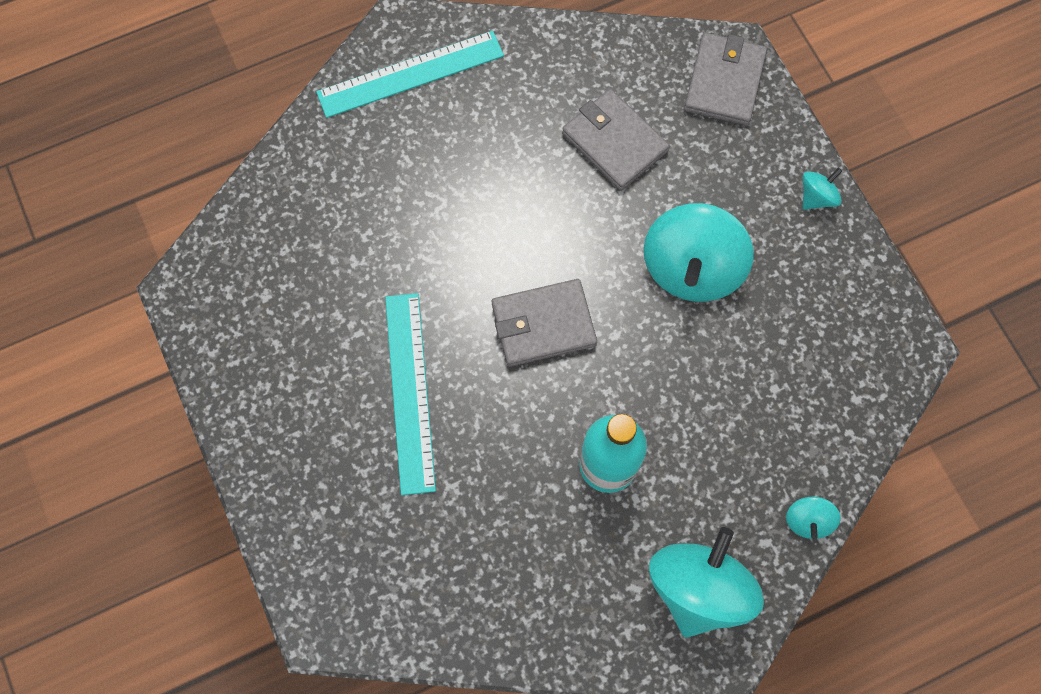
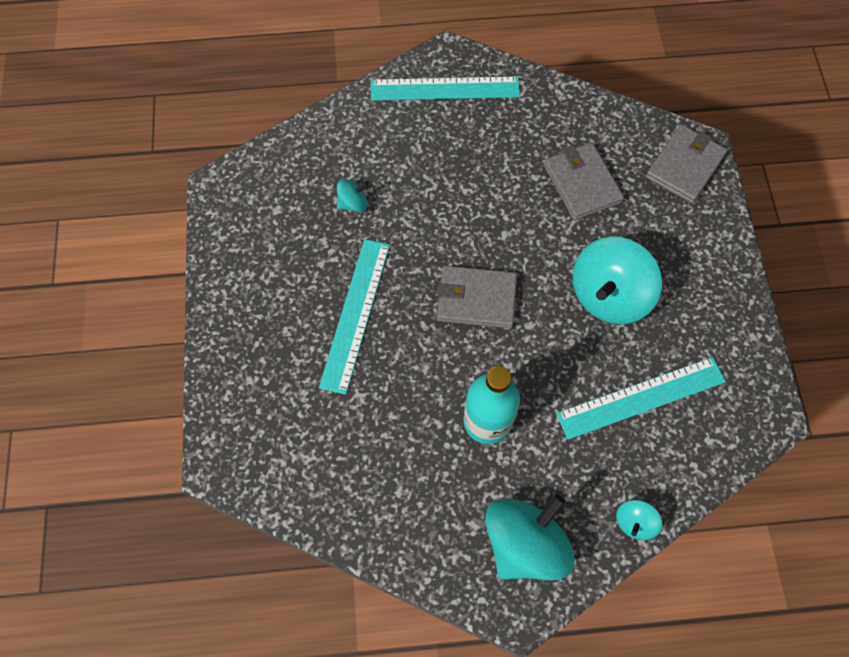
camera: 20 degrees right, 5 degrees down
(767, 376) = (641, 397): none -> turquoise ruler
(817, 197) = (730, 274): turquoise spinning top -> turquoise spinning top (353, 203)

